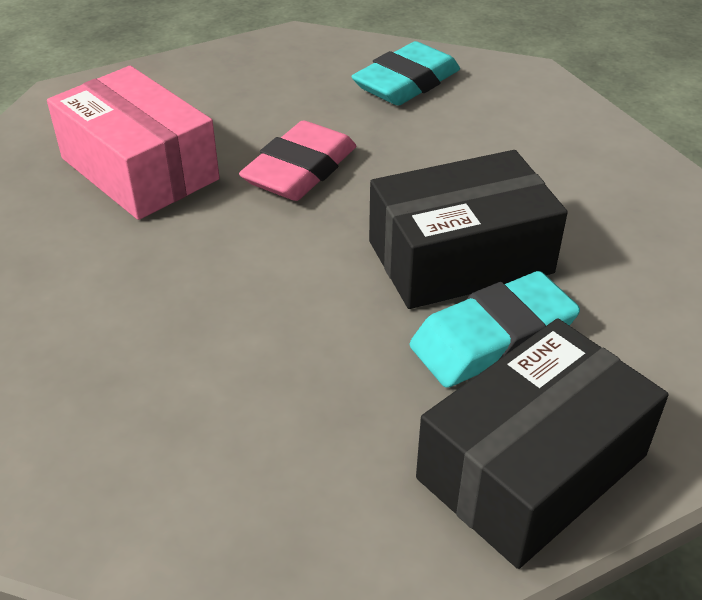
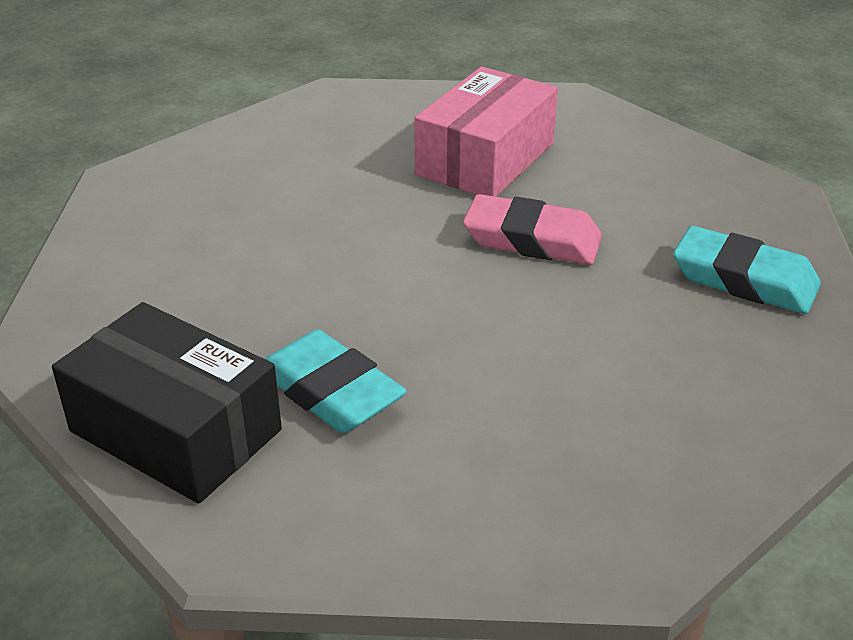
camera: 75 degrees right, 5 degrees down
(460, 257) = (442, 357): black box -> none

